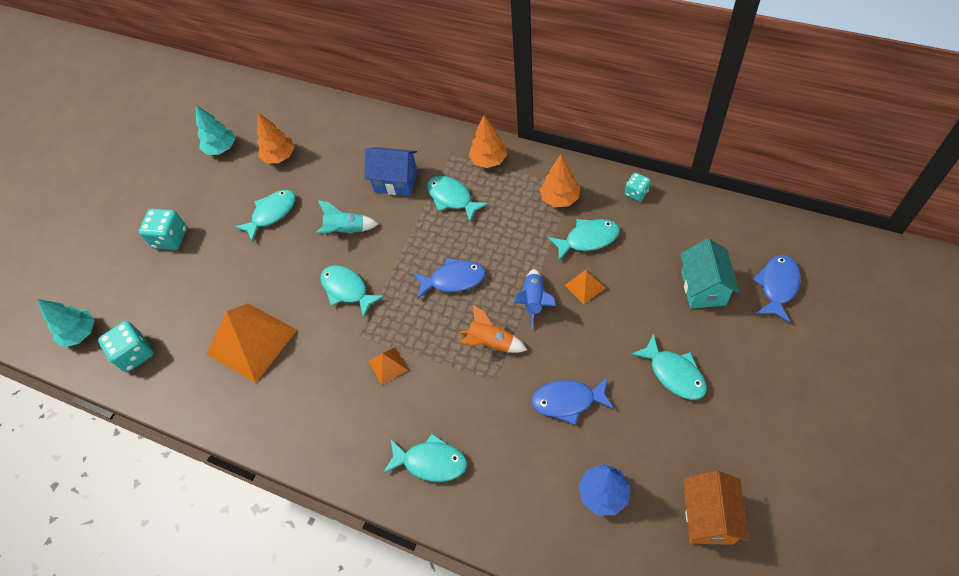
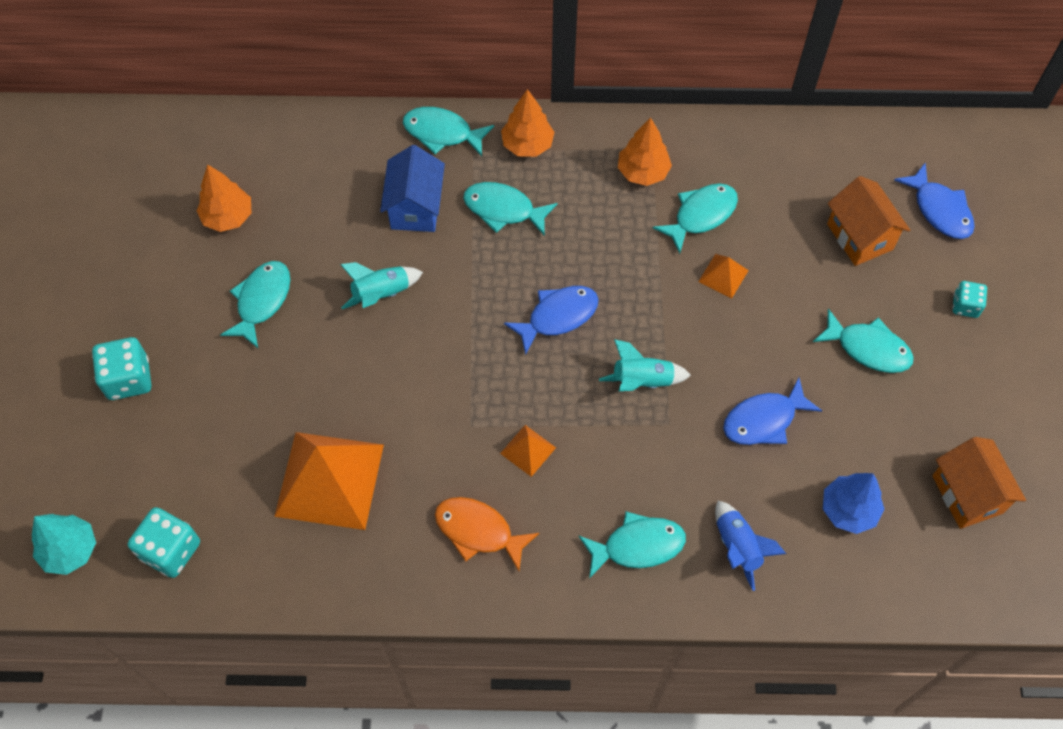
camera: 30 degrees left, 5 degrees up
(221, 148) = (131, 228): turquoise tree -> none
(327, 411) = (478, 531): none -> orange fish
(347, 290) = (424, 372): turquoise fish -> turquoise fish (442, 133)
(396, 182) = (415, 208): blue house -> blue house turned 75 degrees counterclockwise
(491, 343) = (642, 381): orange rocket -> turquoise rocket
(534, 301) = (671, 313): blue rocket -> blue rocket (738, 547)
(636, 193) = (733, 139): turquoise dice -> turquoise dice (965, 306)
(703, 288) = (859, 236): turquoise house -> orange house
(777, 286) = (939, 210): blue fish -> blue fish turned 150 degrees clockwise

